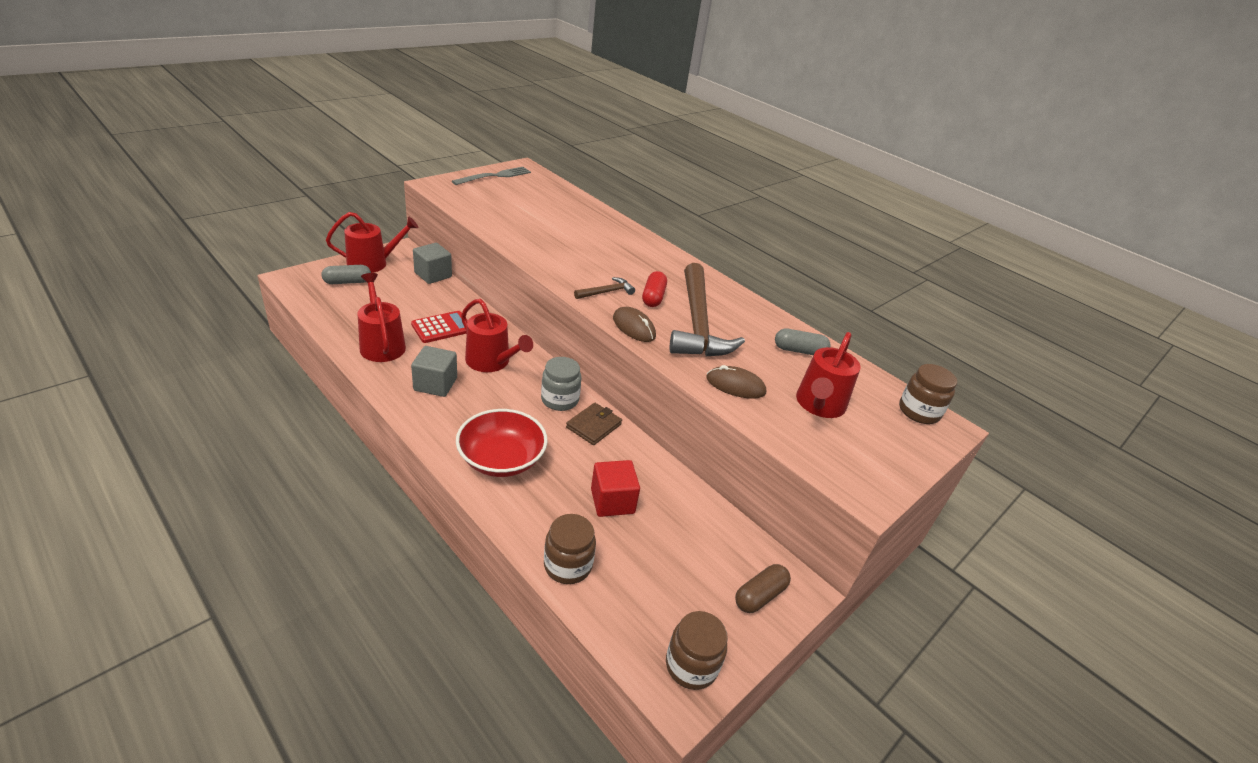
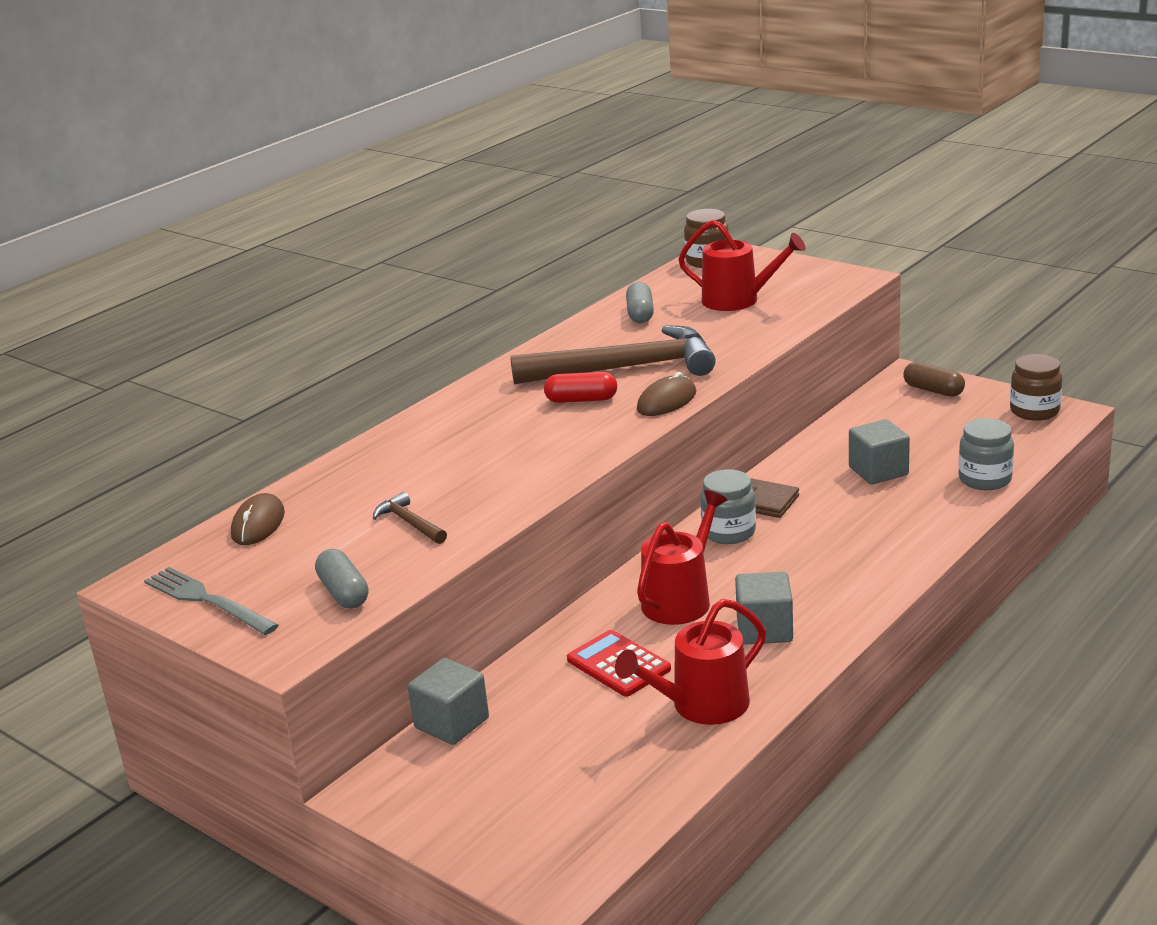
camera: 90 degrees left, 10 degrees down
(347, 282) = (529, 811): grey capsule -> grey capsule (344, 593)
(372, 263) = (441, 807): red watering can -> none
(501, 459) = (870, 546): red bowl -> none
(567, 565) = (985, 479): brown jar -> grey jar
(606, 292) = (591, 429): brown hammer -> brown hammer (409, 523)
(612, 501) = (878, 471): red cube -> grey cube
(735, 385) = (739, 338): brown mouse -> brown mouse (258, 524)

